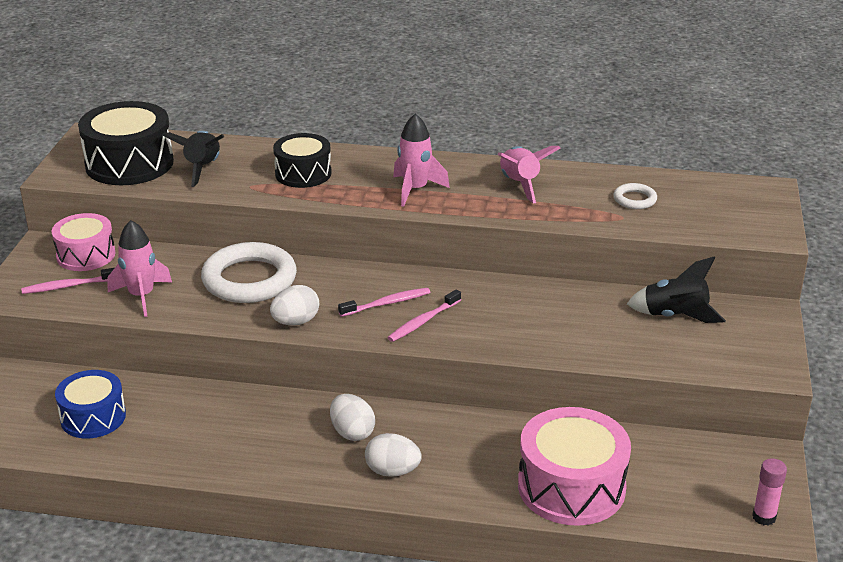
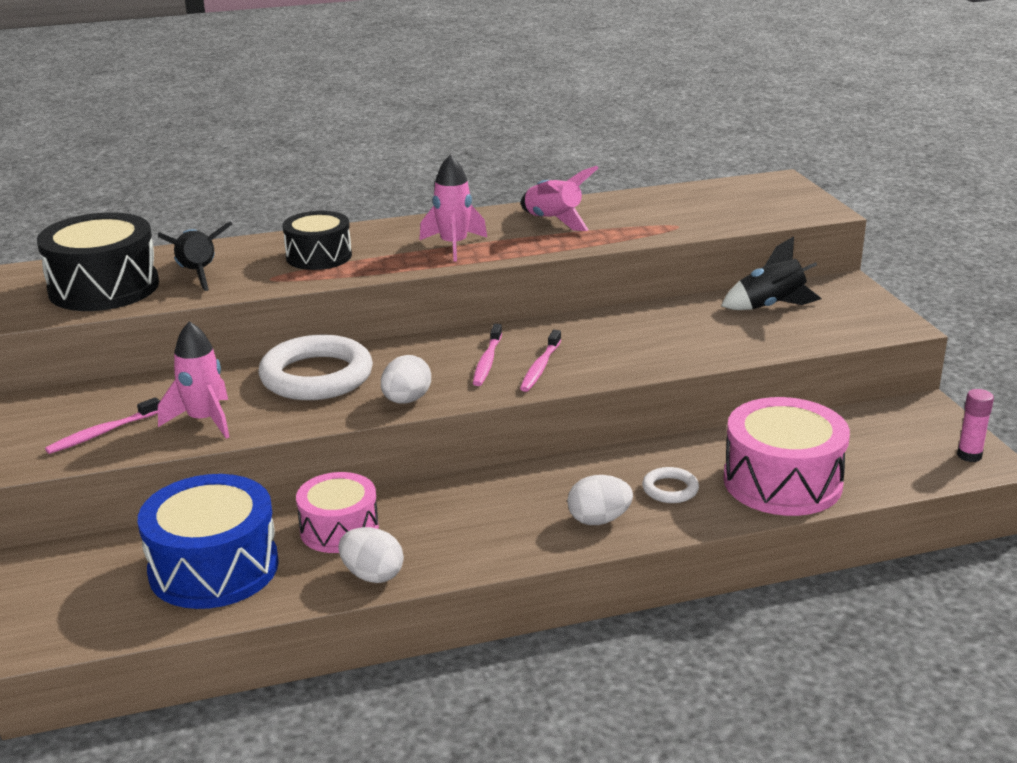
camera: 25 degrees left, 5 degrees down
(86, 255) = (96, 399): pink drum -> pink drum (339, 529)
(93, 417) = (214, 568): blue drum -> blue drum, size x1.57
(352, 432) = (524, 498): white egg -> white egg (372, 575)
(387, 303) = (487, 361): pink toothbrush -> pink toothbrush turned 150 degrees clockwise
(634, 199) = (673, 211): white ring -> white ring (670, 489)

